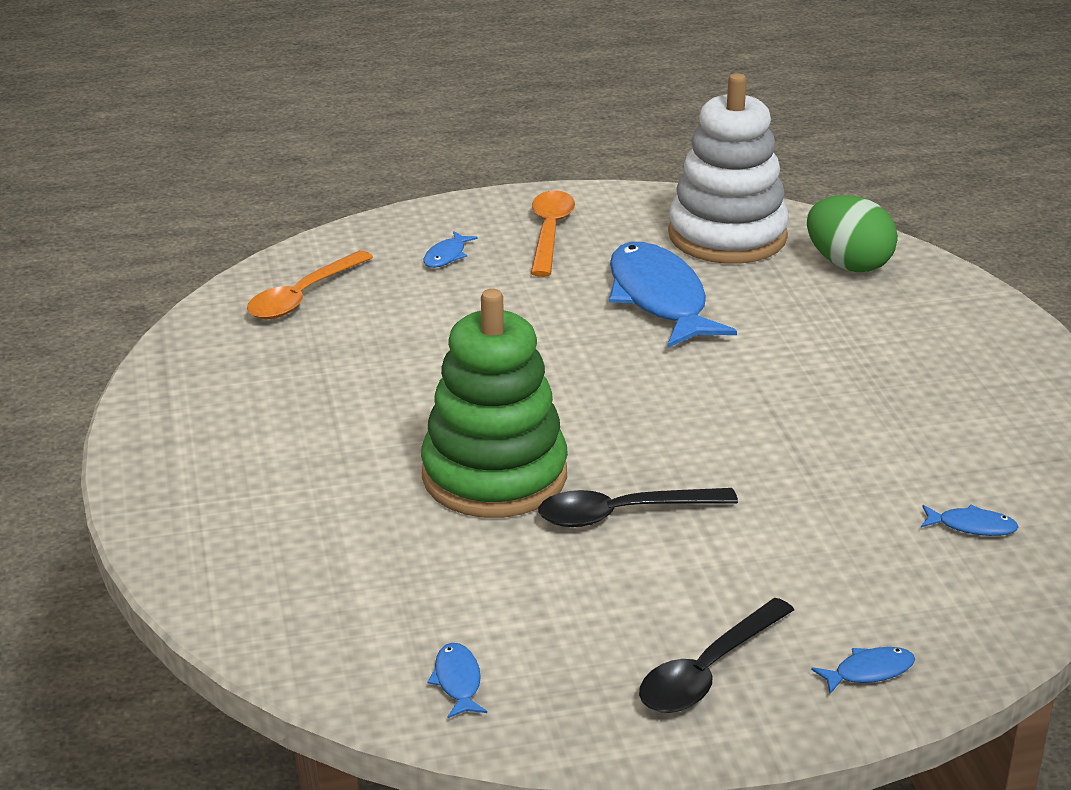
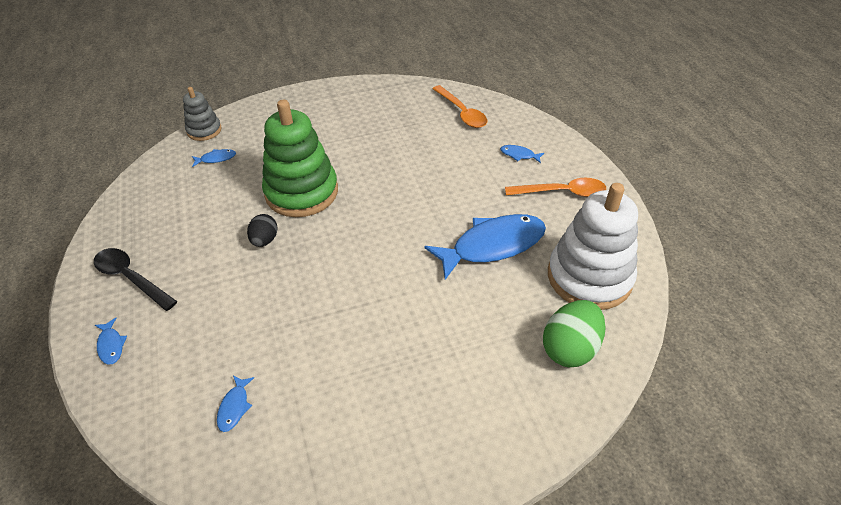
camera: 85 degrees right, 15 degrees up
(234, 620) = (204, 130): none -> grey stacking toy
(302, 297) = (462, 113): orange spoon -> orange spoon turned 150 degrees counterclockwise
(457, 681) = (148, 195): blue fish -> blue fish (216, 159)
(621, 514) = (265, 240): black spoon -> black egg

